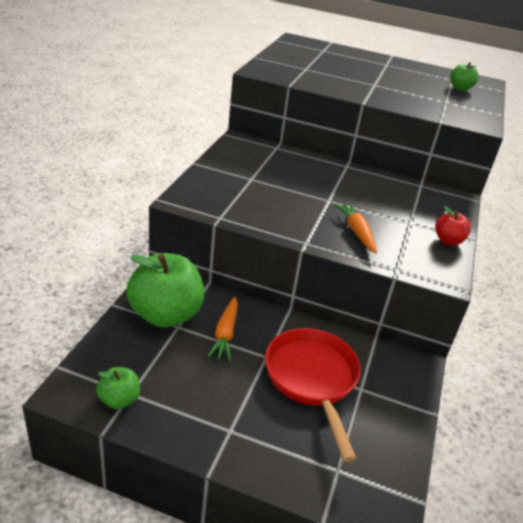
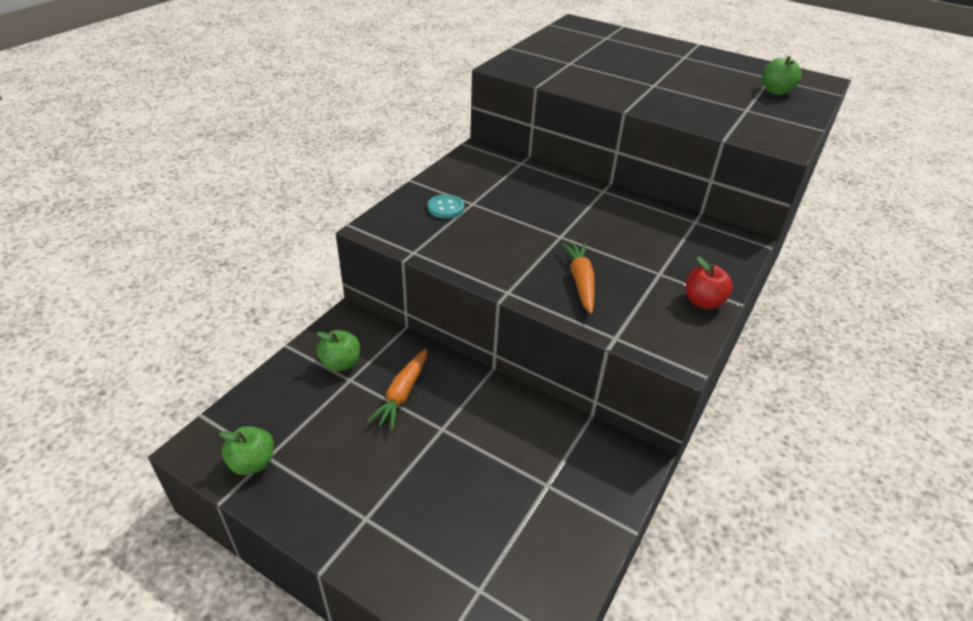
camera: 15 degrees right, 5 degrees up
(166, 315) = (341, 363): green apple -> green apple, size x0.48
(231, 183) = (446, 208): none -> turquoise button
(312, 379) = (488, 464): red pan -> none

